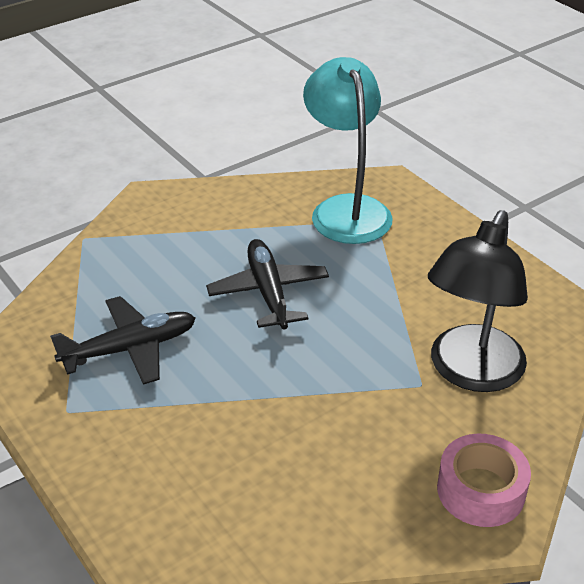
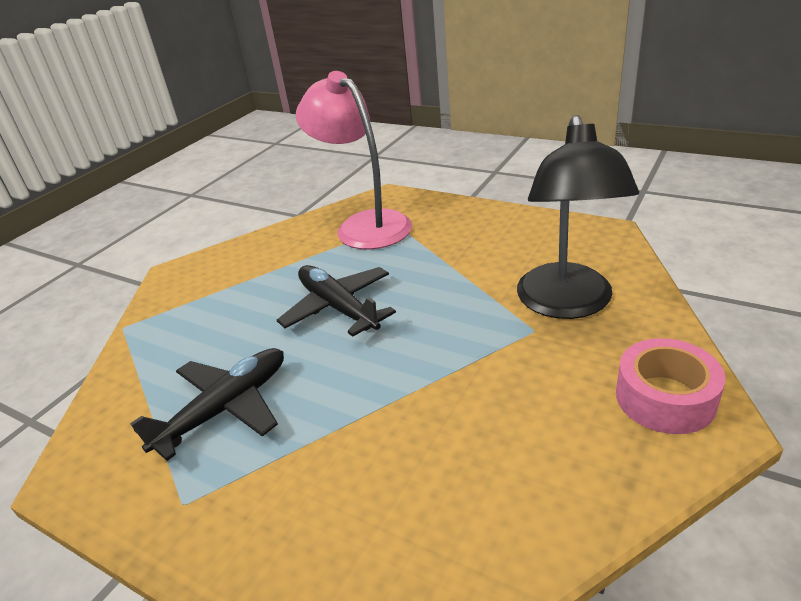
camera: 20 degrees left, 5 degrees down
(346, 209) = (364, 225): turquoise lamp -> pink lamp

